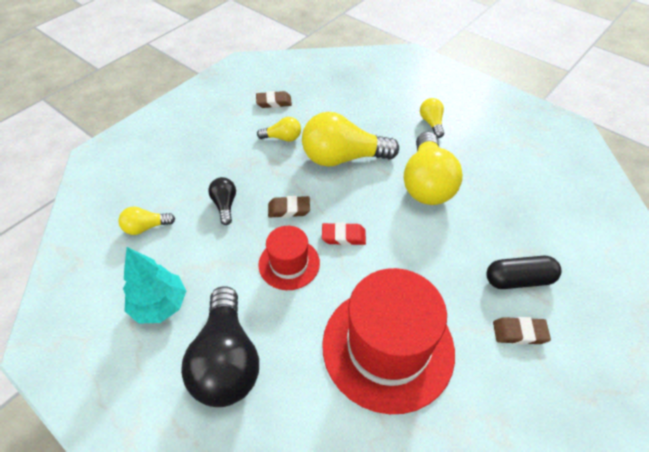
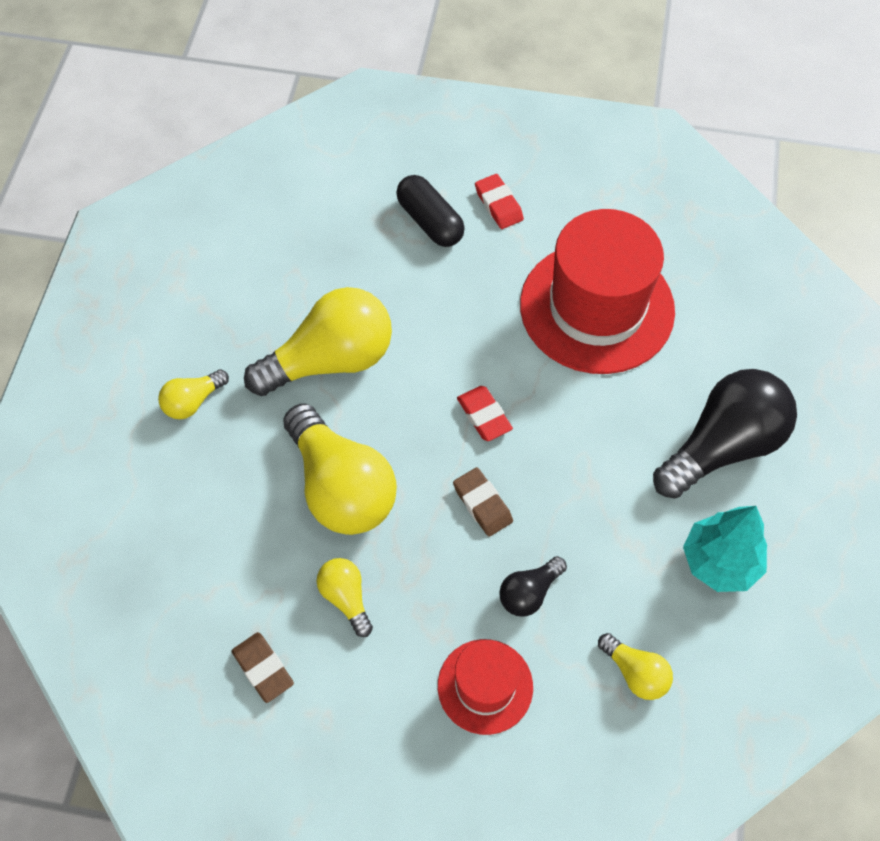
camera: 120 degrees left, 10 degrees up
(289, 263) = (565, 454): red hat -> red hat (485, 686)
(519, 333) = (498, 204): brown eraser -> red eraser

